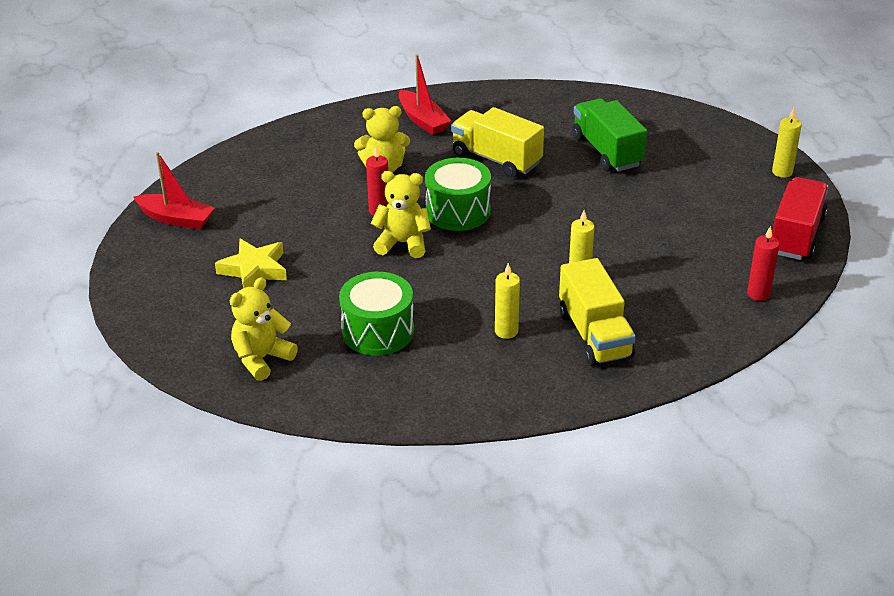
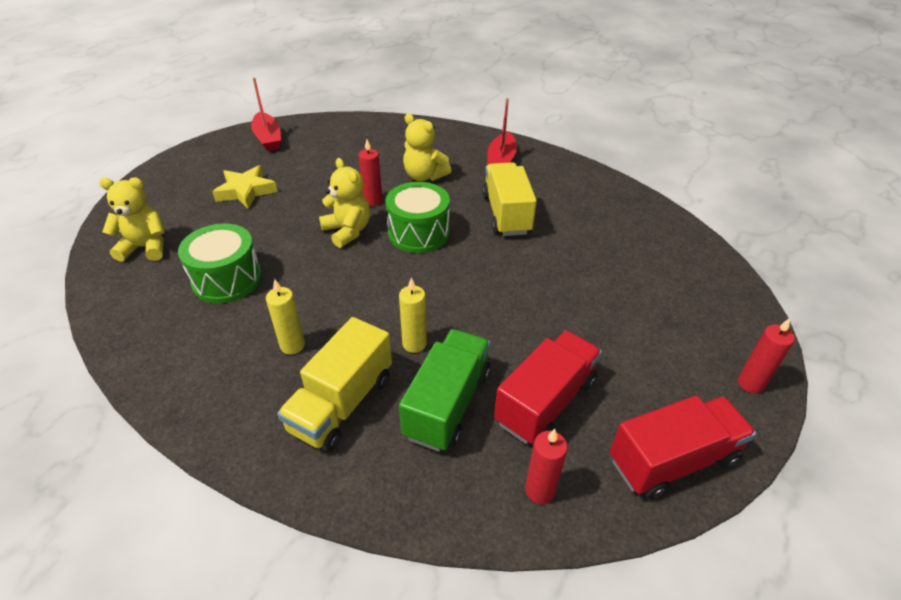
camera: 45 degrees right, 5 degrees up
(607, 151) = (601, 259): green truck -> green truck (447, 404)
(699, 253) = (545, 402): none -> red truck
(782, 172) = (750, 383): yellow candle -> red candle

